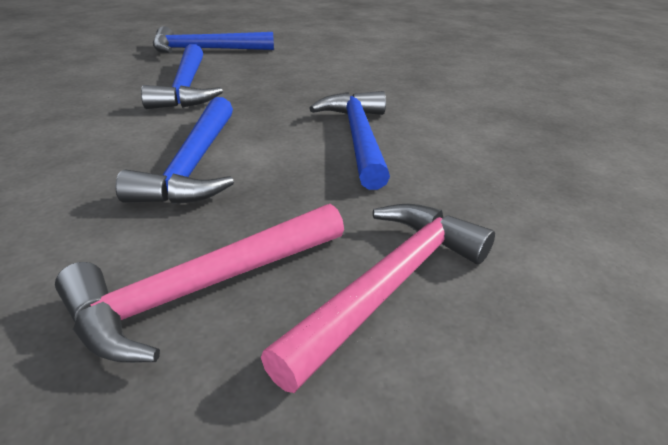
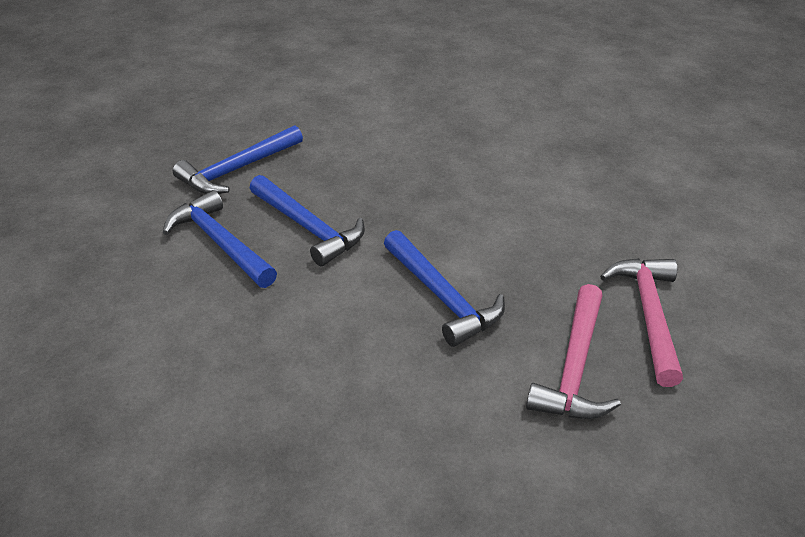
camera: 35 degrees left, 5 degrees up
(358, 138) = (505, 219): blue hammer -> blue hammer (220, 243)

